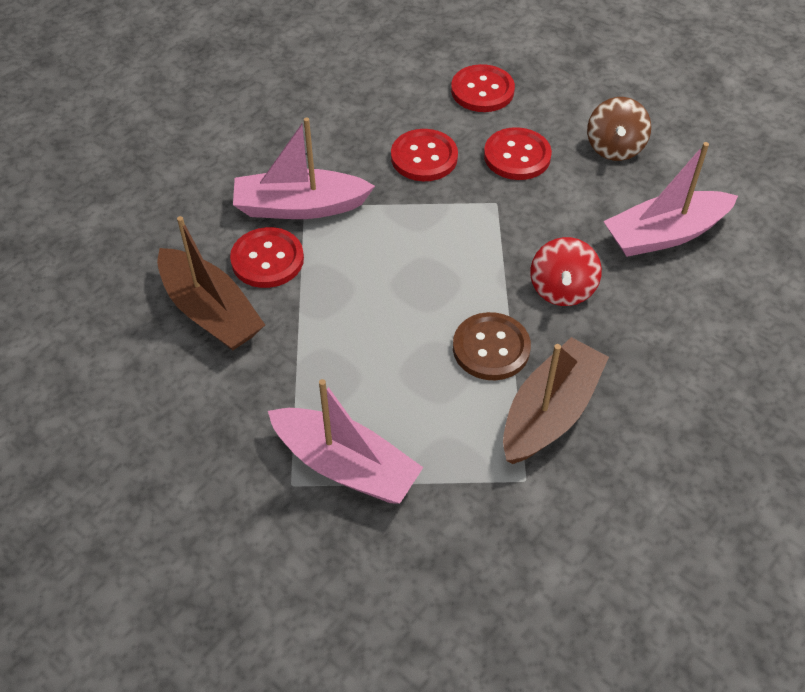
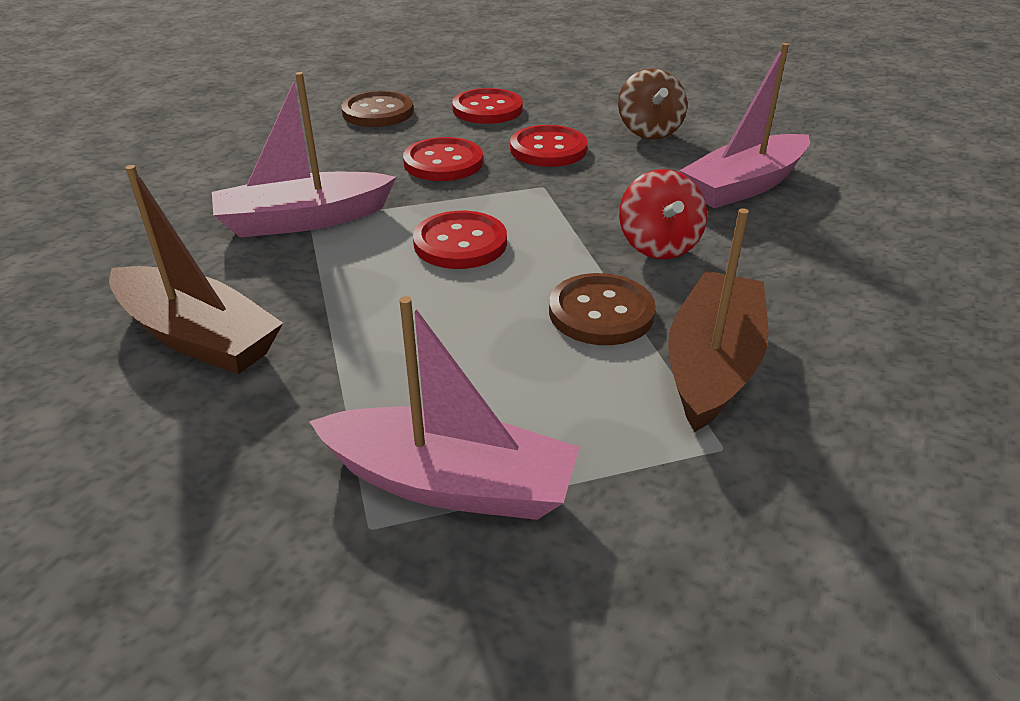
camera: 15 degrees left, 15 degrees down
(267, 259) = (271, 273): red button -> red button (460, 243)
(386, 78) = (378, 112): none -> brown button

